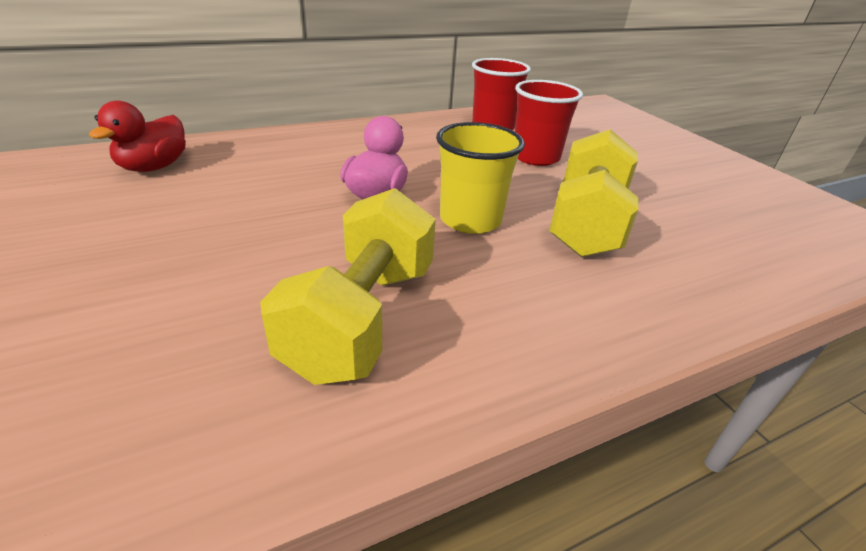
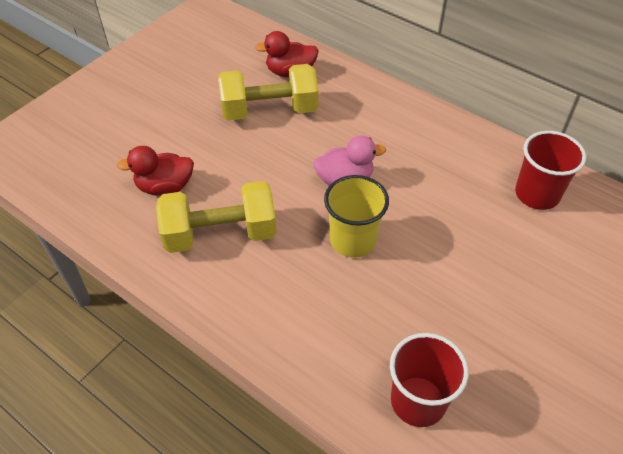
camera: 65 degrees right, 15 degrees up
(186, 348) = (165, 187): none -> red duck
(535, 157) = (499, 244): red cup -> red cup (418, 401)
(586, 223) = (404, 307): yellow dumbbell -> yellow dumbbell (269, 110)

